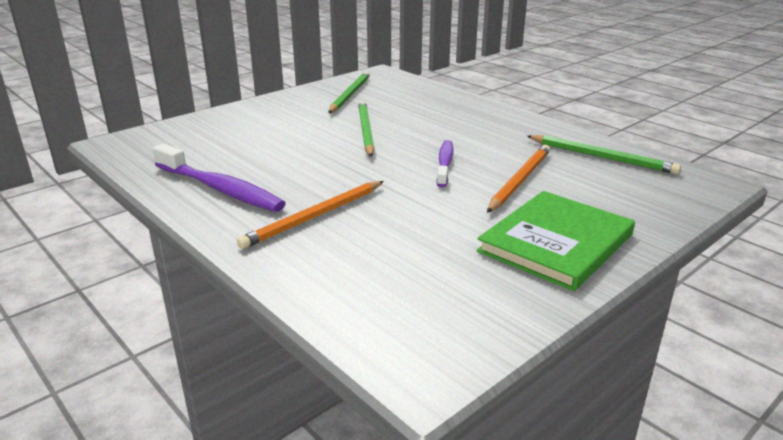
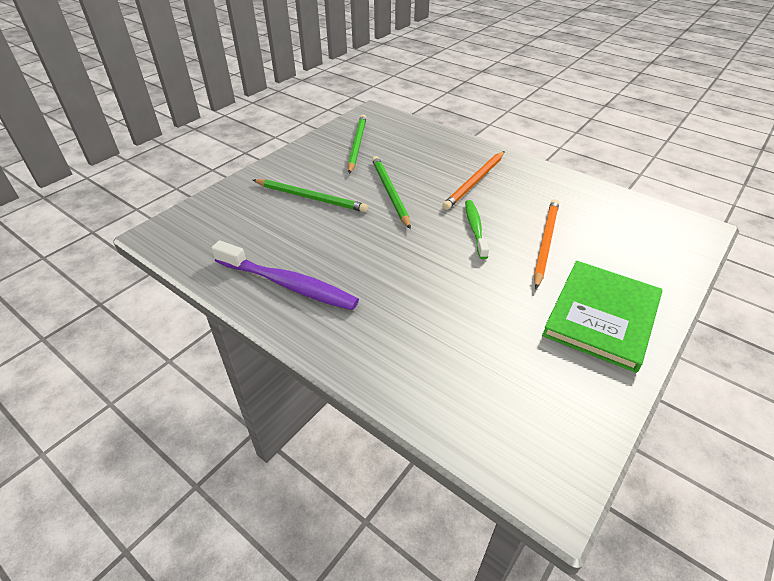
camera: 10 degrees left, 15 degrees up
(314, 217) = (388, 310): orange pencil -> orange pencil (475, 182)
(445, 164) = (475, 228): purple toothbrush -> green toothbrush
(602, 157) = (601, 206): green pencil -> green pencil (311, 198)

